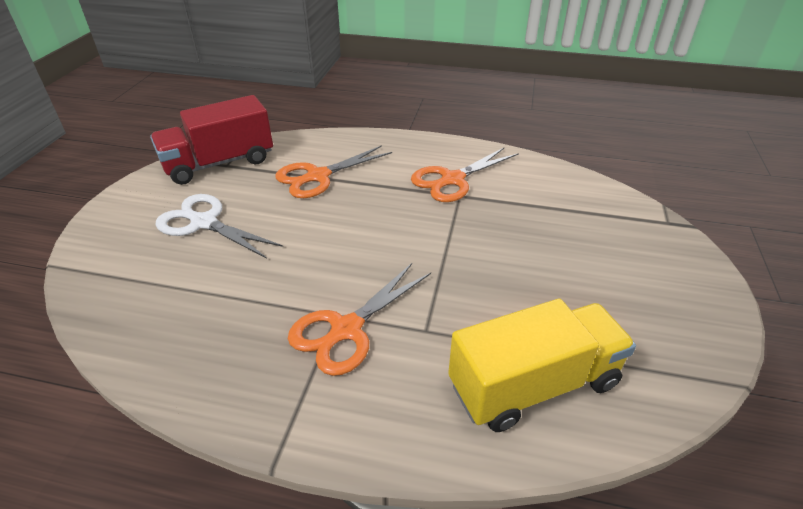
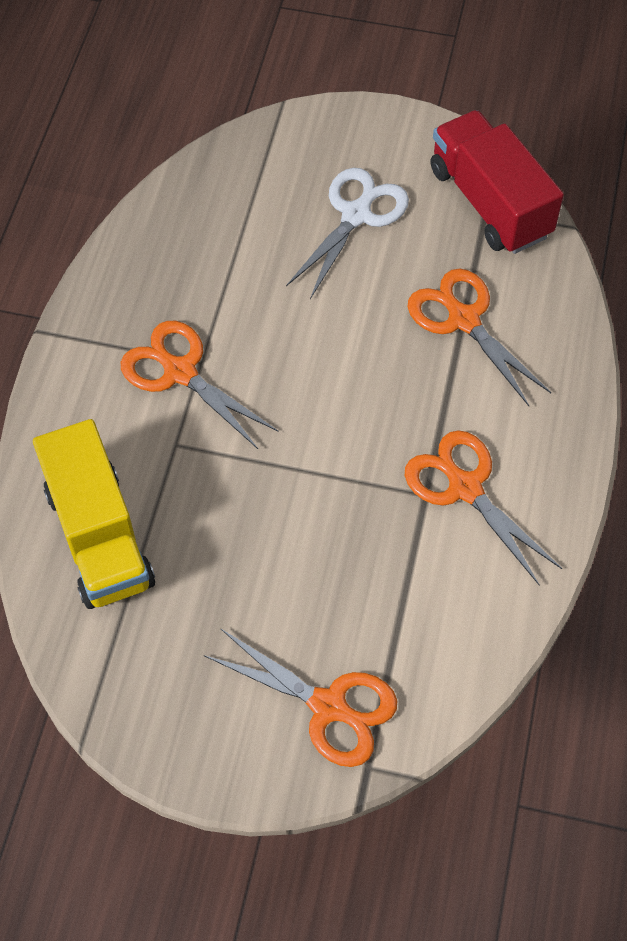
camera: 90 degrees right, 20 degrees up
(635, 238) = (329, 707): none -> orange scissors

